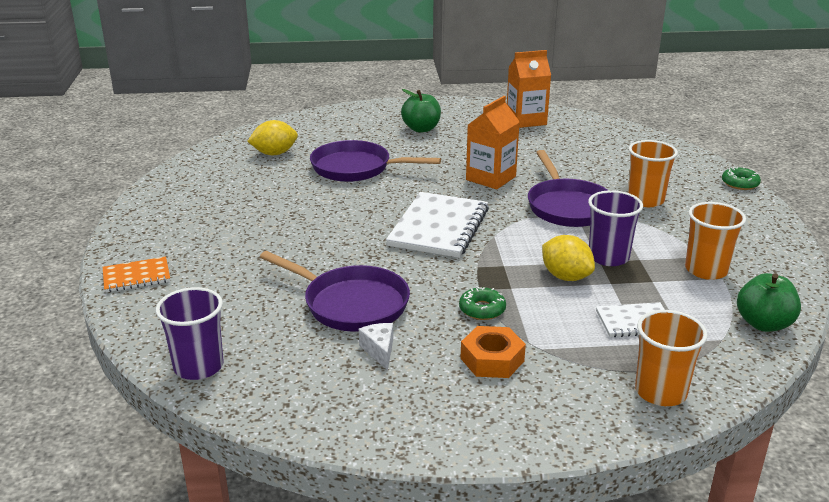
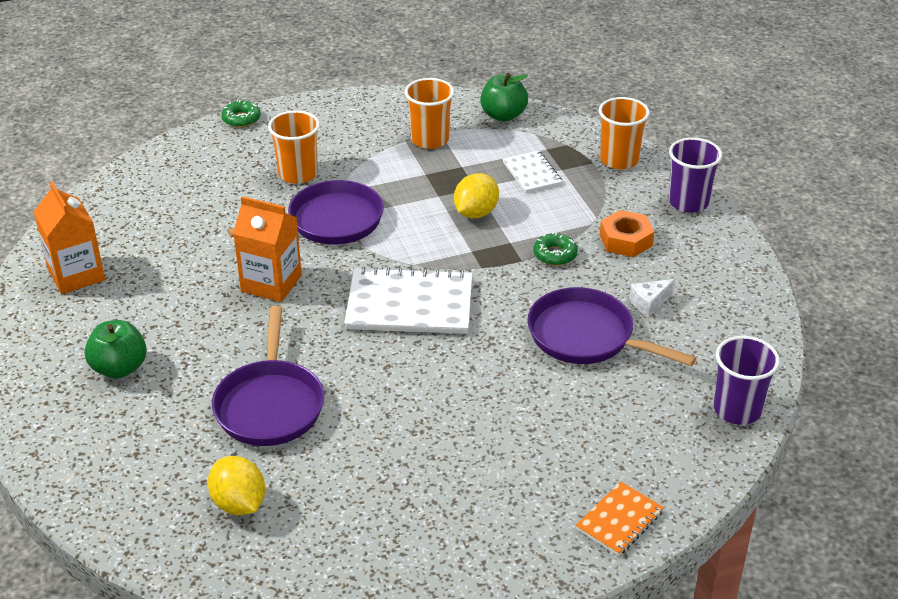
camera: 105 degrees left, 10 degrees up
(136, 276) = (619, 520): orange notebook -> orange notebook turned 75 degrees clockwise
(350, 304) = (587, 337): purple pan -> purple pan turned 75 degrees counterclockwise
(608, 257) = (428, 191): purple cup -> purple cup (688, 202)

